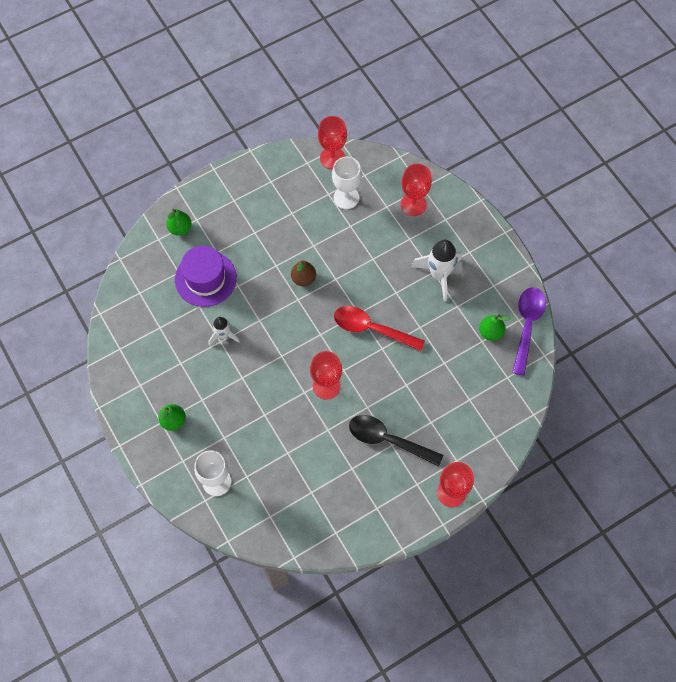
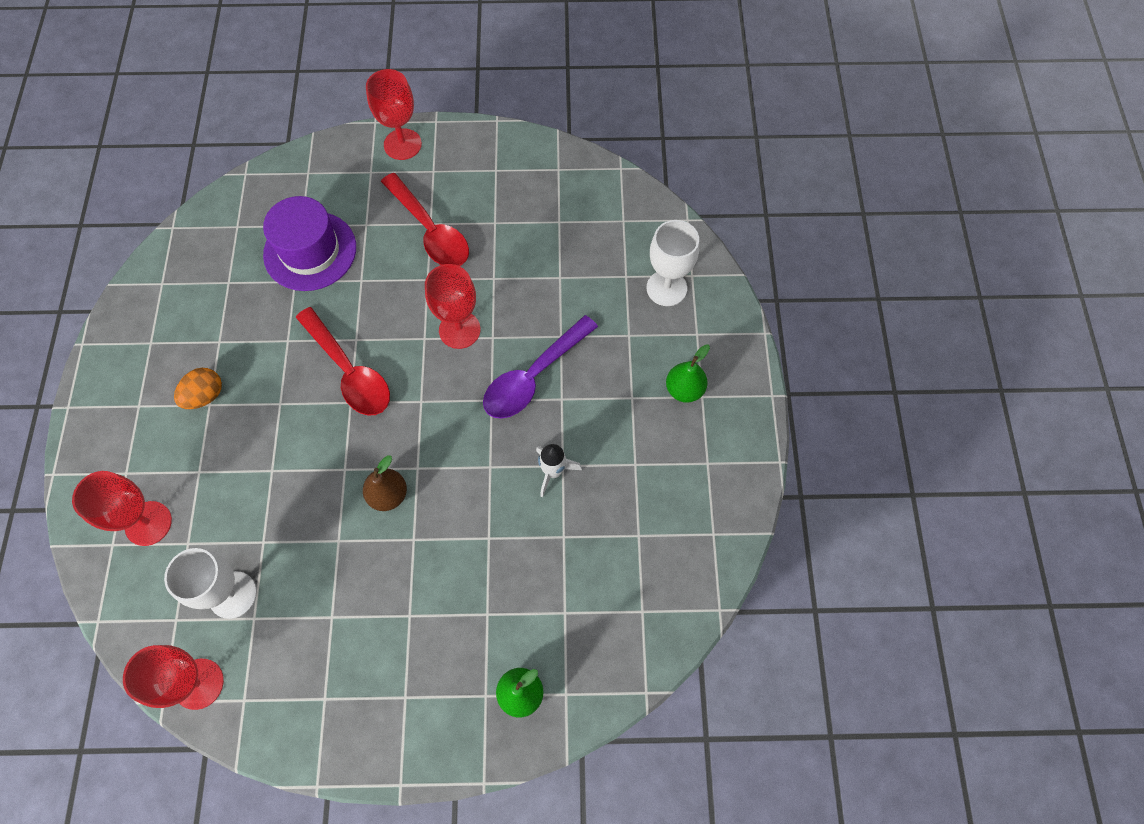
camera: 150 degrees left, 0 degrees up
(205, 278) = (529, 577): purple hat -> purple hat (310, 251)
(388, 440) = (430, 230): black spoon -> red spoon
(439, 275) = (205, 396): white rocket -> orange egg
(490, 332) = (208, 287): green pear -> none
(527, 326) = (159, 271): purple spoon -> purple spoon (534, 376)

